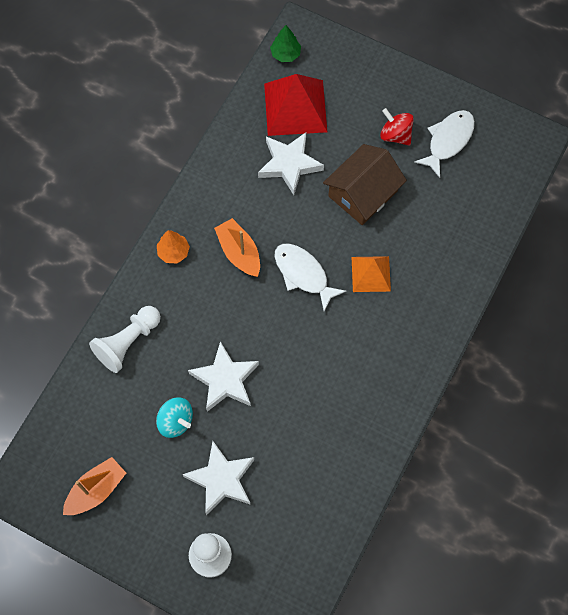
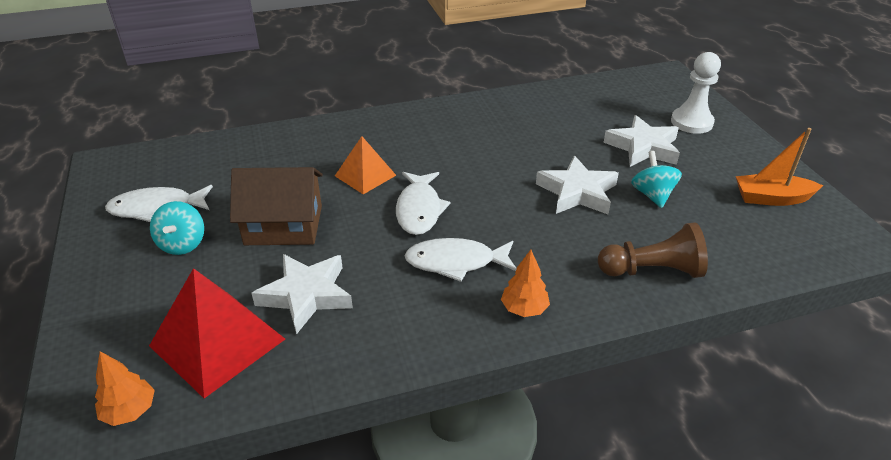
camera: 135 degrees left, 30 degrees down
(128, 342) = (652, 270): white pawn -> brown pawn
(239, 252) = (456, 262): orange boat -> white fish
(285, 54) = (130, 411): green tree -> orange tree
(395, 135) = (182, 244): red spinning top -> turquoise spinning top

